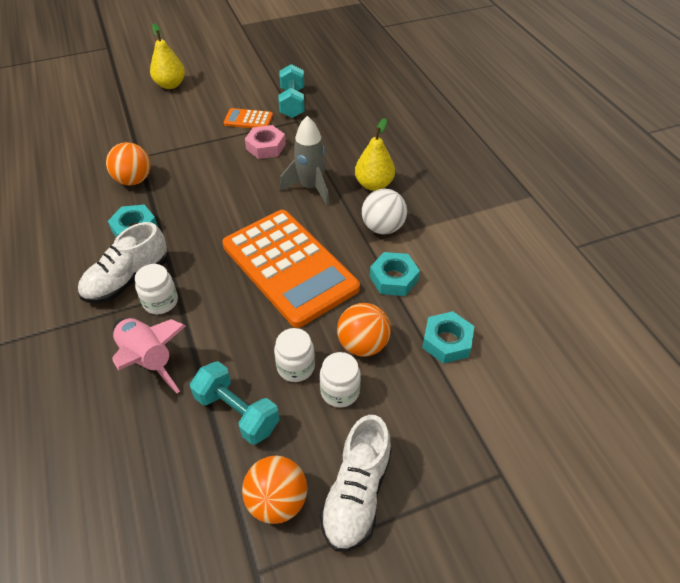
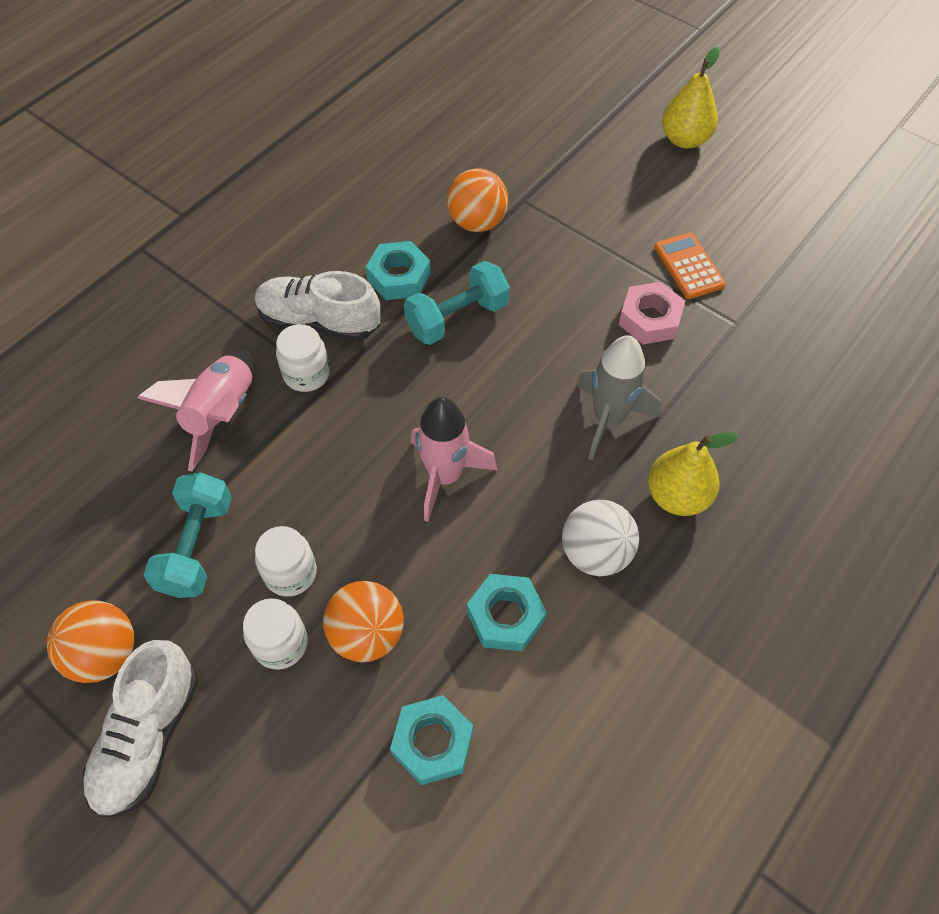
camera: 60 degrees right, 10 degrees up
(289, 267) = (445, 476): orange calculator -> pink rocket
(292, 103) = (772, 295): turquoise dumbbell -> turquoise dumbbell (457, 318)
(356, 494) = (148, 737): white shoe -> white shoe turned 60 degrees counterclockwise

